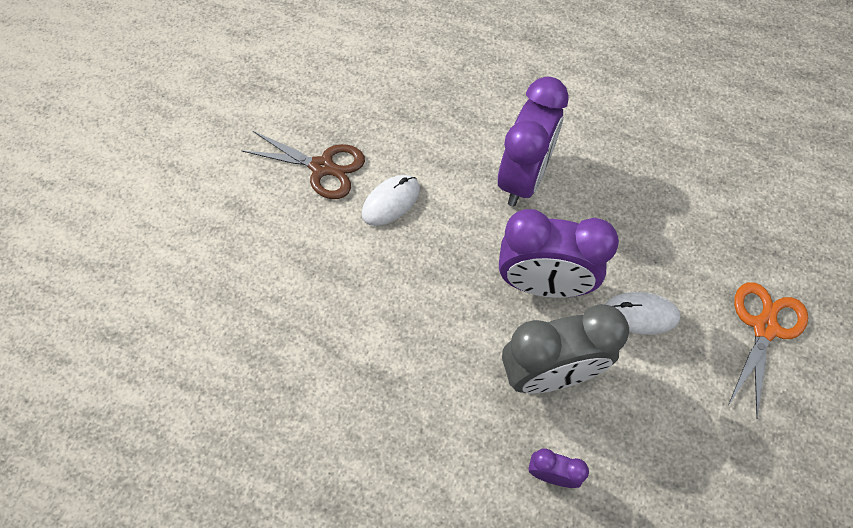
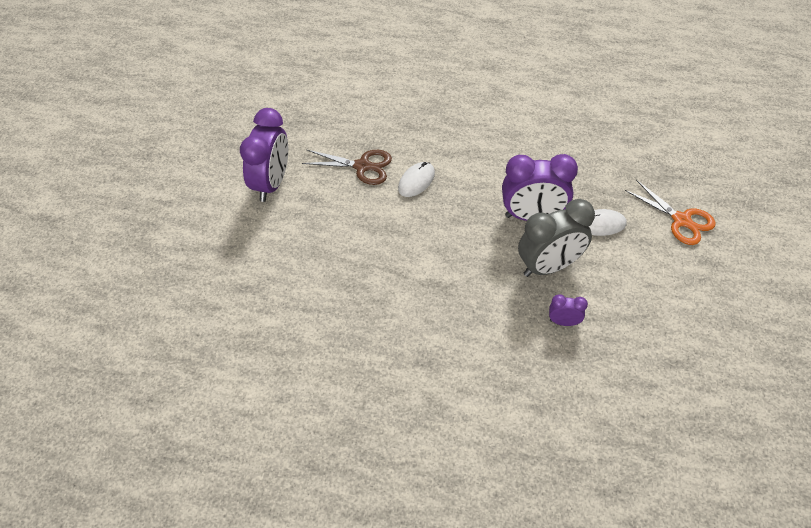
camera: 10 degrees left, 10 degrees down
(523, 178) = (503, 155): purple clock -> purple clock (271, 183)
(764, 327) = (681, 220): orange scissors -> orange scissors turned 120 degrees clockwise

